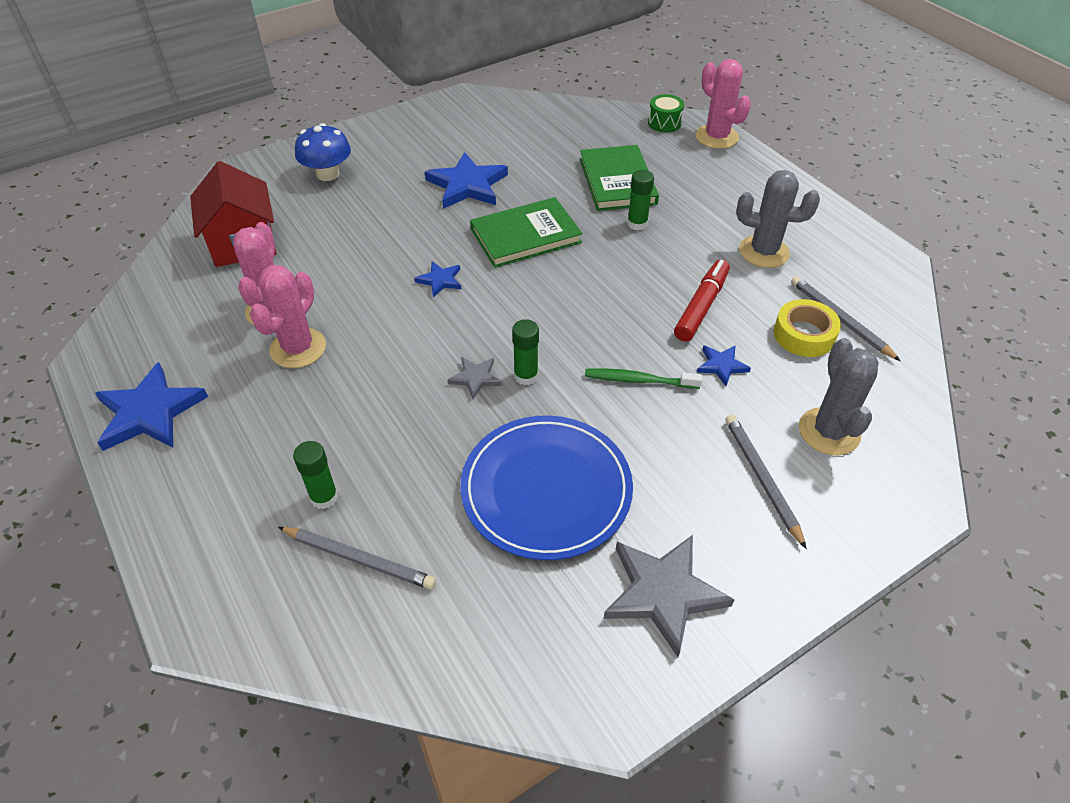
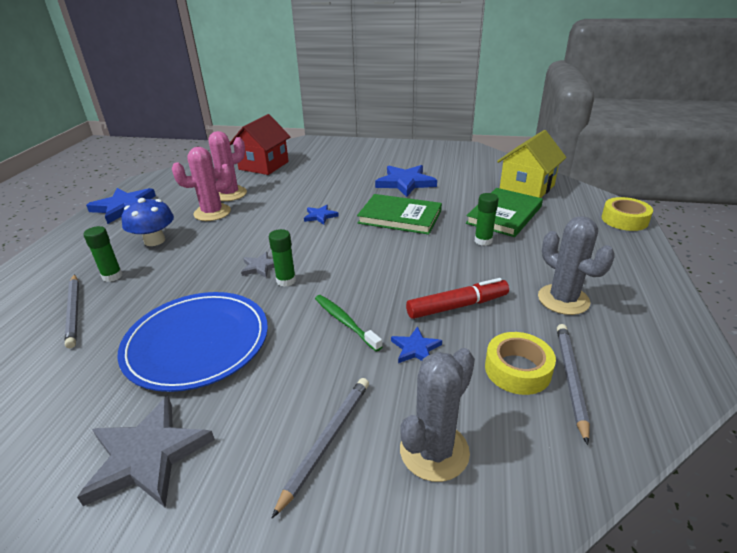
camera: 45 degrees right, 15 degrees down
(328, 174) = (343, 154): blue mushroom -> blue mushroom (154, 241)
(595, 133) = (527, 187): none -> yellow house
(664, 123) = (590, 198): green drum -> none
(716, 137) = (624, 220): pink cactus -> yellow tape

